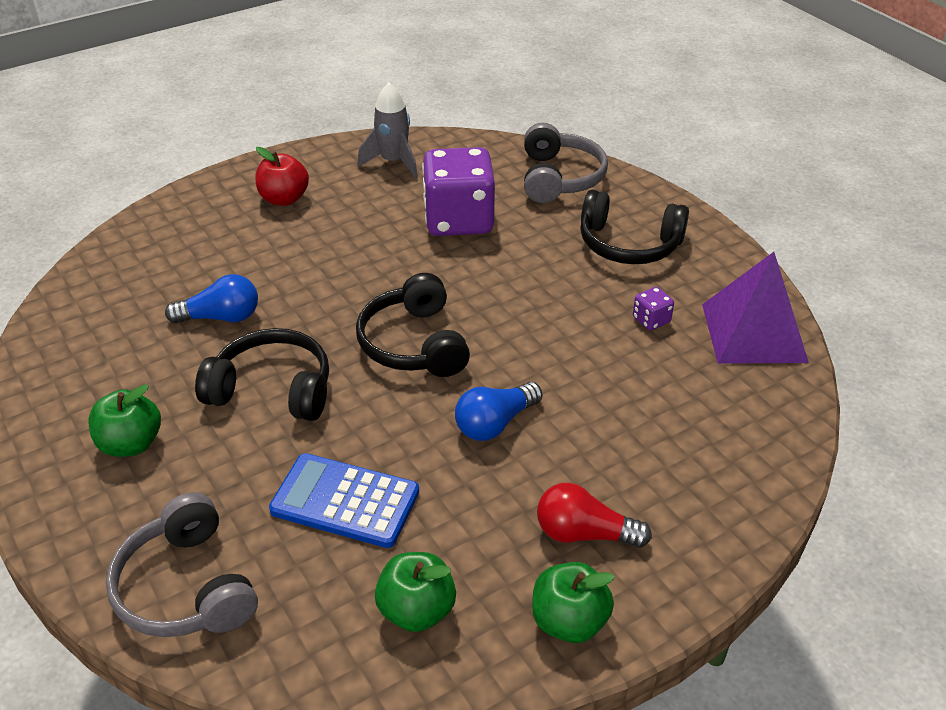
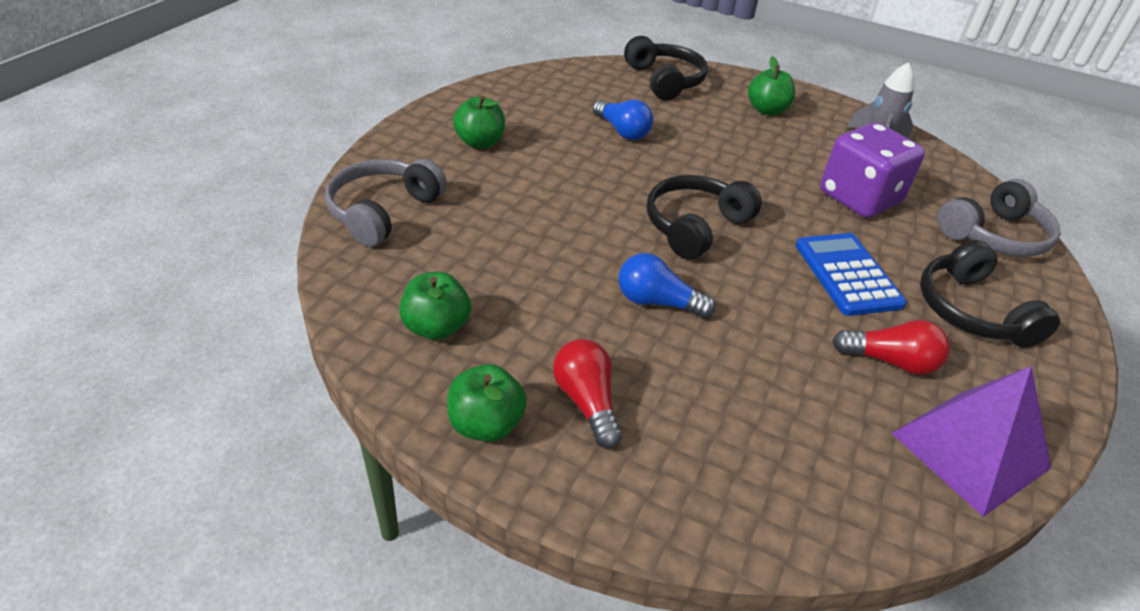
camera: 55 degrees right, 0 degrees up
(272, 389) = (580, 178): black headphones -> black headphones (665, 81)
(284, 199) = (767, 110): red apple -> green apple
(345, 501) = (509, 252): blue calculator -> blue calculator (847, 274)
(651, 320) = (890, 361): purple dice -> red light bulb

